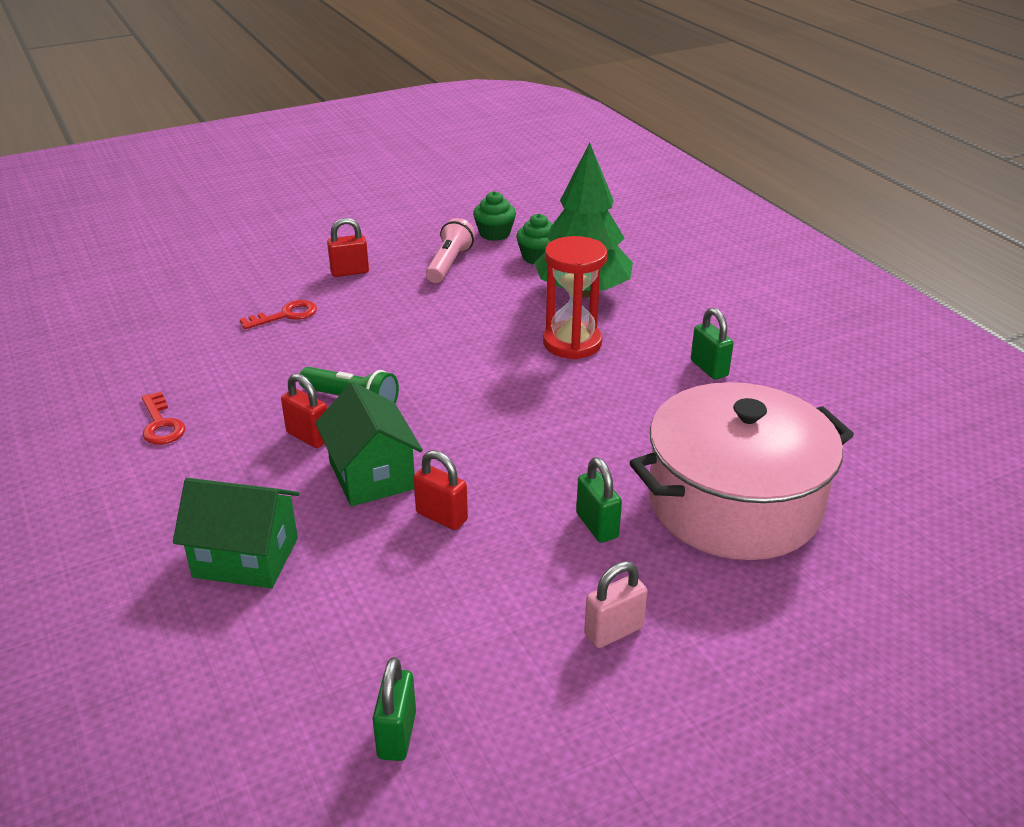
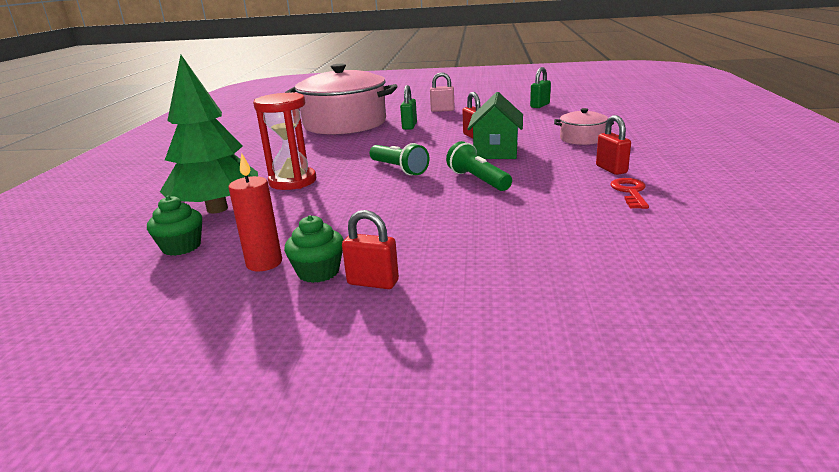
camera: 145 degrees left, 10 degrees down
(246, 557) = (582, 139): green house -> pink pot
(286, 315) = (484, 249): red key -> none
(308, 437) = (521, 170): red padlock -> red padlock (611, 169)
(449, 264) = (264, 263): pink flashlight -> red candle
(472, 397) = (399, 169): none -> green flashlight
(494, 234) = (157, 288): green cupcake -> green cupcake (318, 272)
(709, 368) = (250, 158): green padlock -> none

